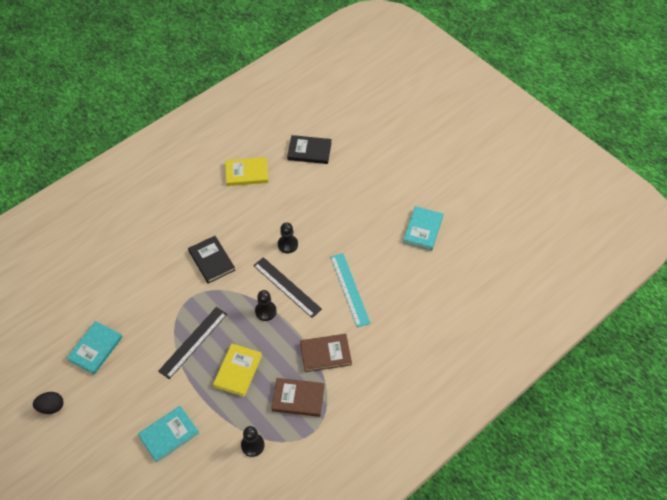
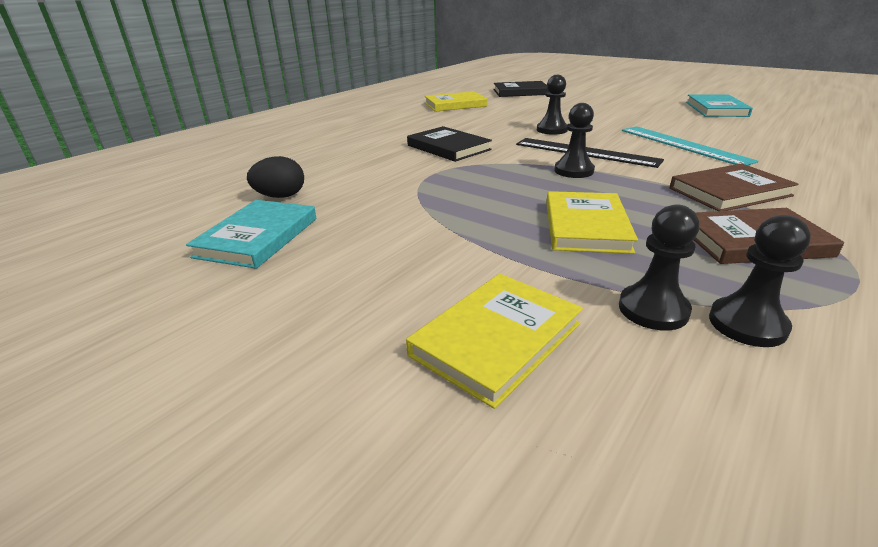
camera: 10 degrees left, 25 degrees down
(51, 407) = (127, 336): black egg -> black egg (280, 196)
(169, 435) = (496, 339): turquoise book -> yellow book
(193, 342) = (467, 208): black ruler -> none
(227, 431) = (653, 309): none -> black pawn

